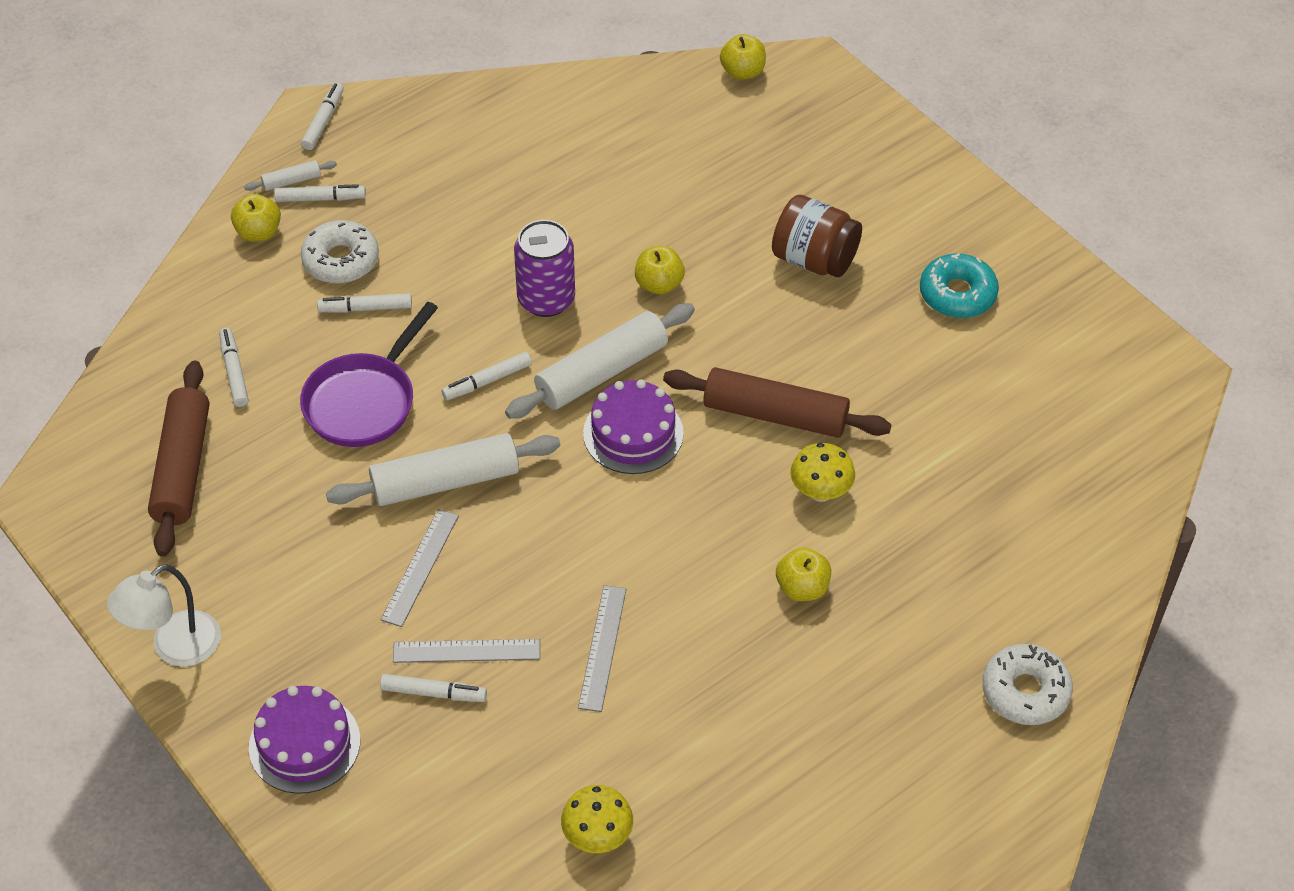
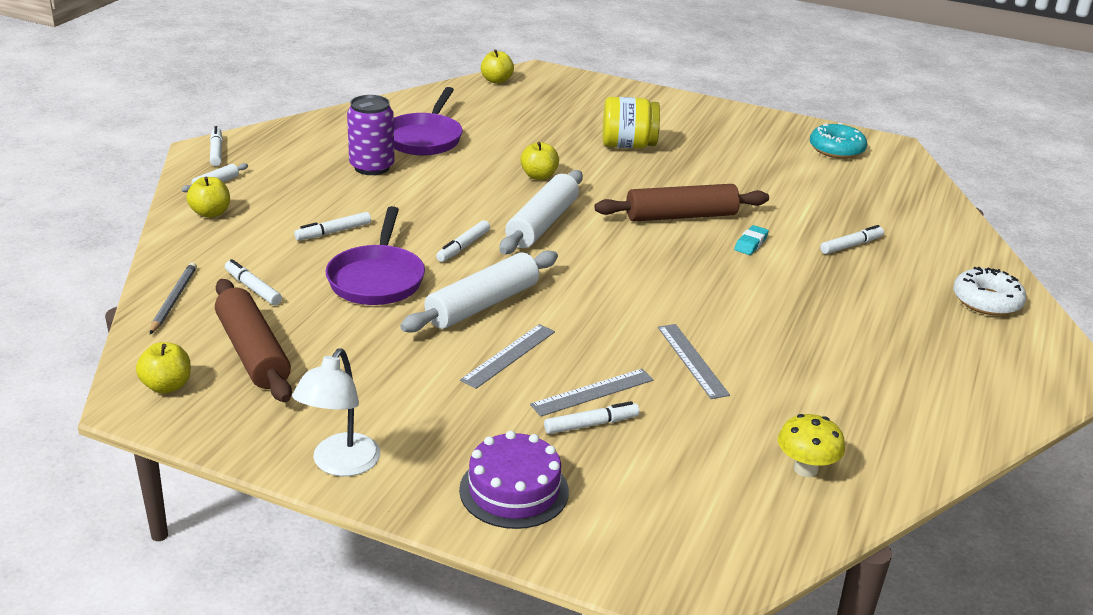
camera: 30 degrees left, 20 degrees down
(151, 362) = (173, 300): none -> grey pencil
(320, 198) = (247, 187): white marker -> white marker (851, 245)
(341, 260) = (291, 213): white donut -> none
(420, 567) = (509, 355): grey ruler -> grey ruler turned 45 degrees clockwise
(546, 299) = (467, 199): purple can -> purple can (372, 167)
(572, 167) = (424, 138): none -> purple pan
(633, 433) = (595, 247): purple cake -> none
(802, 588) = (792, 291): yellow apple -> yellow apple (167, 386)
(814, 259) = (628, 145): brown jar -> yellow jar
(820, 492) = (750, 244): yellow mushroom -> turquoise eraser
(957, 294) = (731, 141): turquoise donut -> turquoise donut (836, 149)

